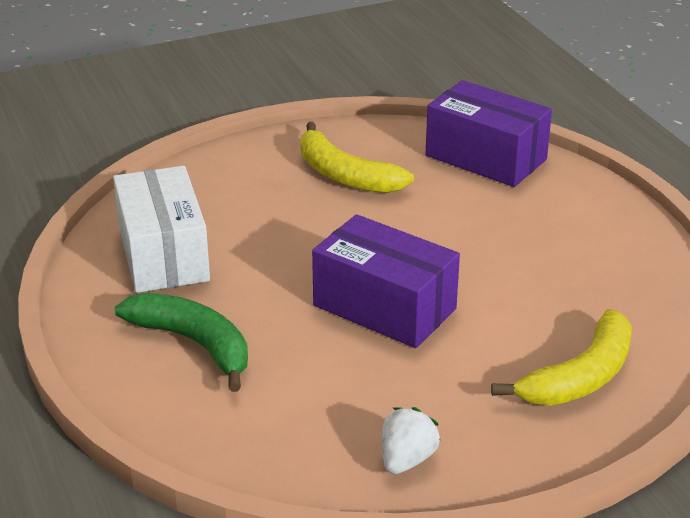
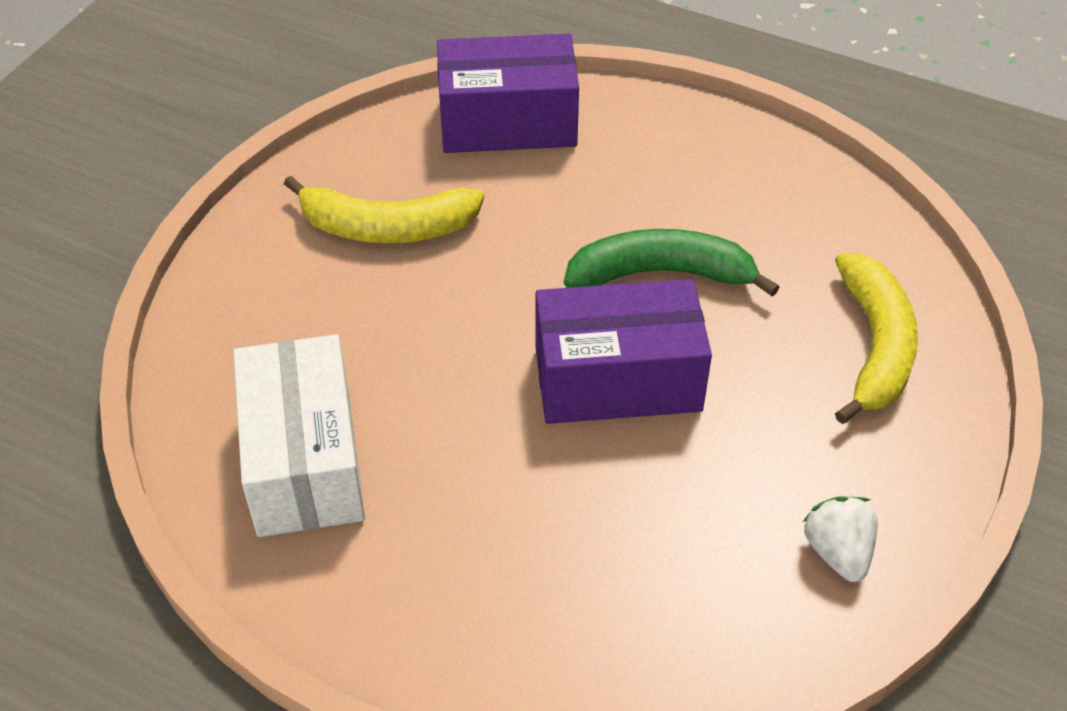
camera: 40 degrees left, 15 degrees up
(163, 254) = (304, 461): white box -> white box turned 45 degrees clockwise
(194, 344) = (479, 559): green banana -> green banana (661, 274)

